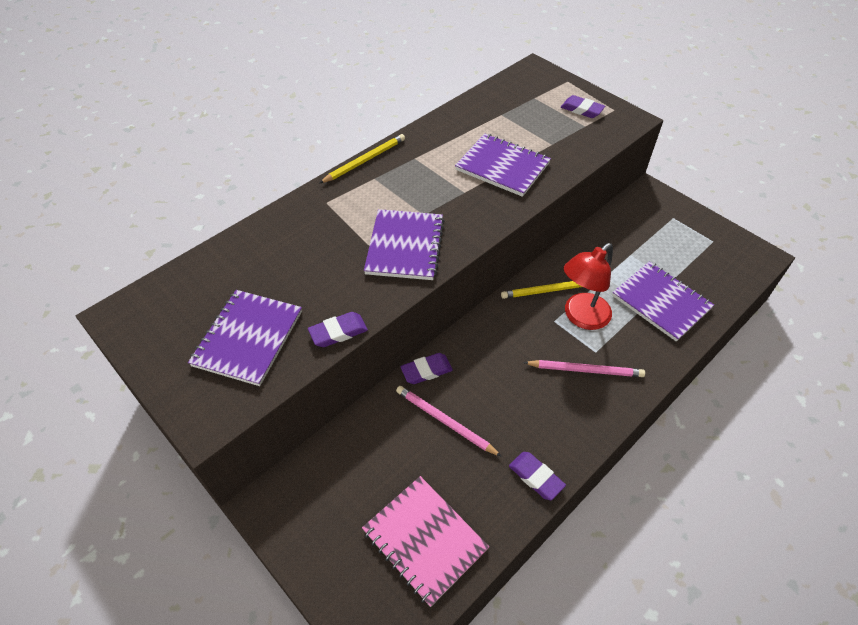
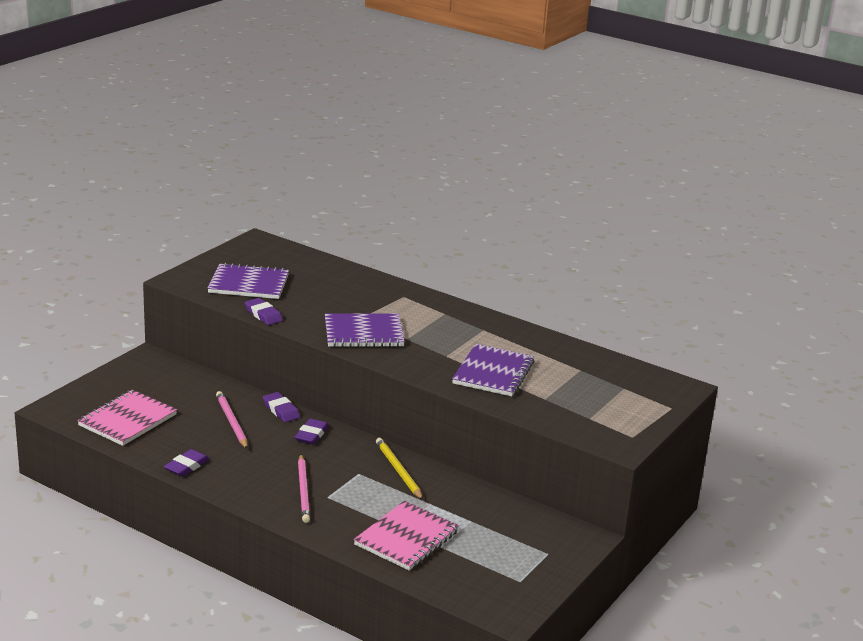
camera: 75 degrees right, 25 degrees down
(365, 160) = (467, 307): yellow pencil -> none
(445, 421) = (231, 422): pink pencil -> pink pencil turned 45 degrees counterclockwise
(581, 317) = (368, 488): red lamp -> none
(582, 109) = (619, 416): purple eraser -> purple eraser (311, 435)
(661, 302) = (406, 538): purple notebook -> pink notebook

